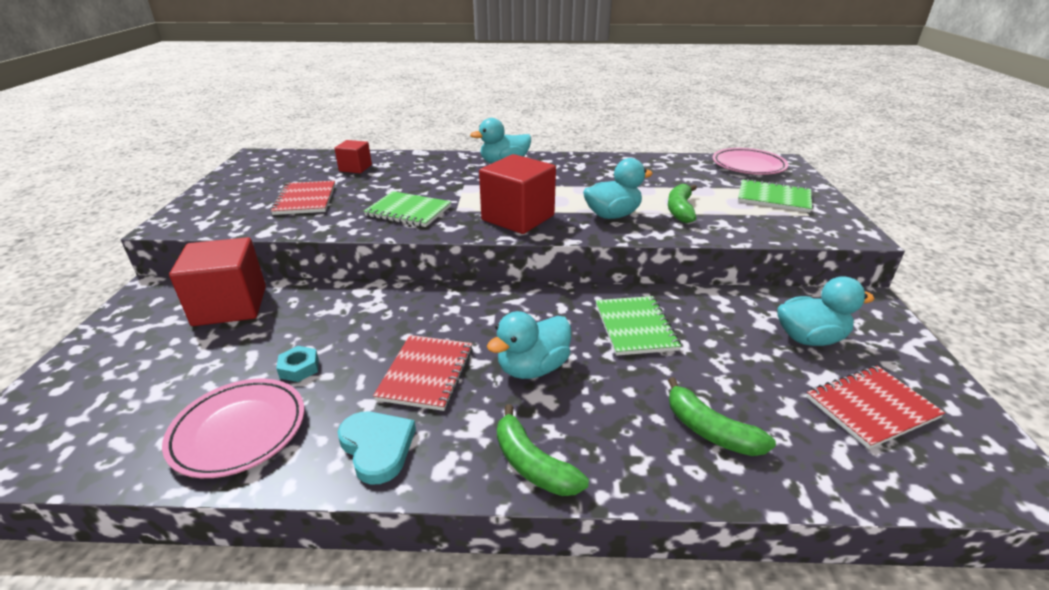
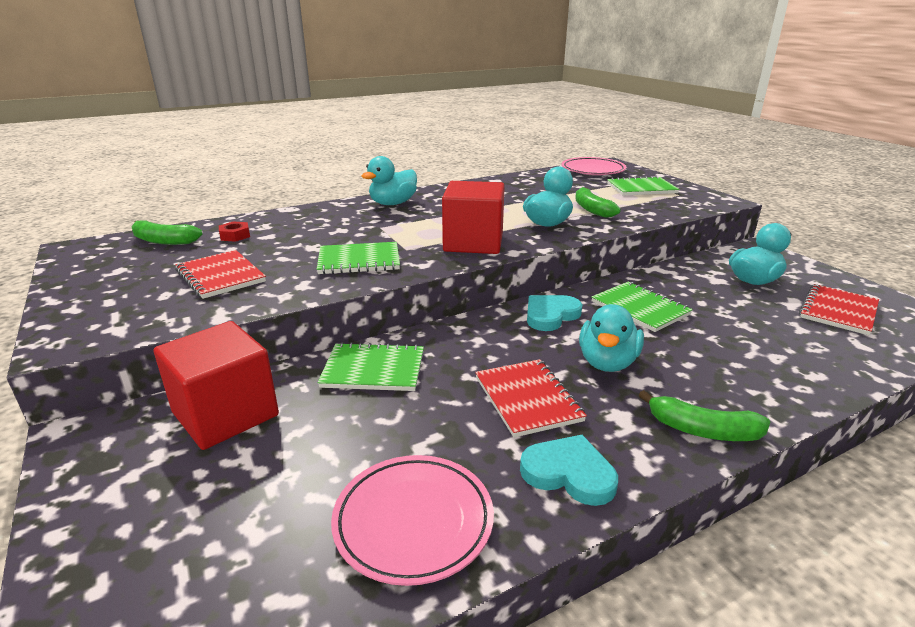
camera: 30 degrees left, 5 degrees down
(299, 368) = (397, 441): turquoise nut -> none
(351, 306) = (373, 369): none -> green notebook
(355, 168) = (235, 236): red cube -> red nut
(541, 306) = (550, 315): none -> turquoise heart
(710, 430) = (777, 359): green banana -> green banana (164, 241)

